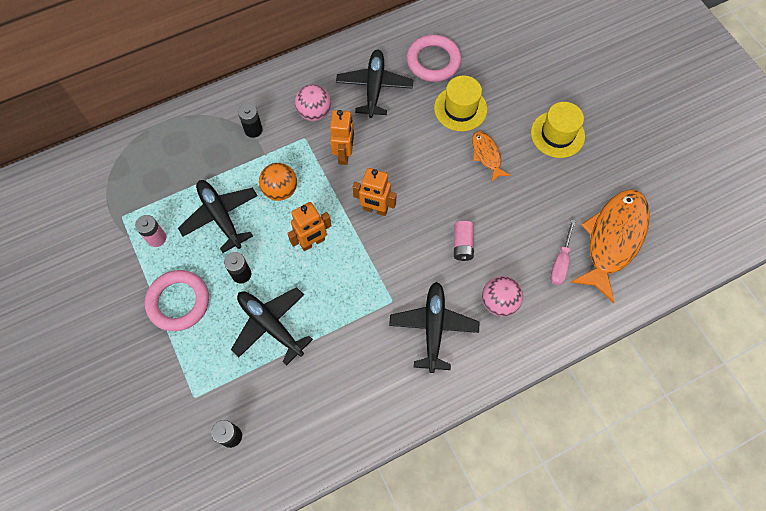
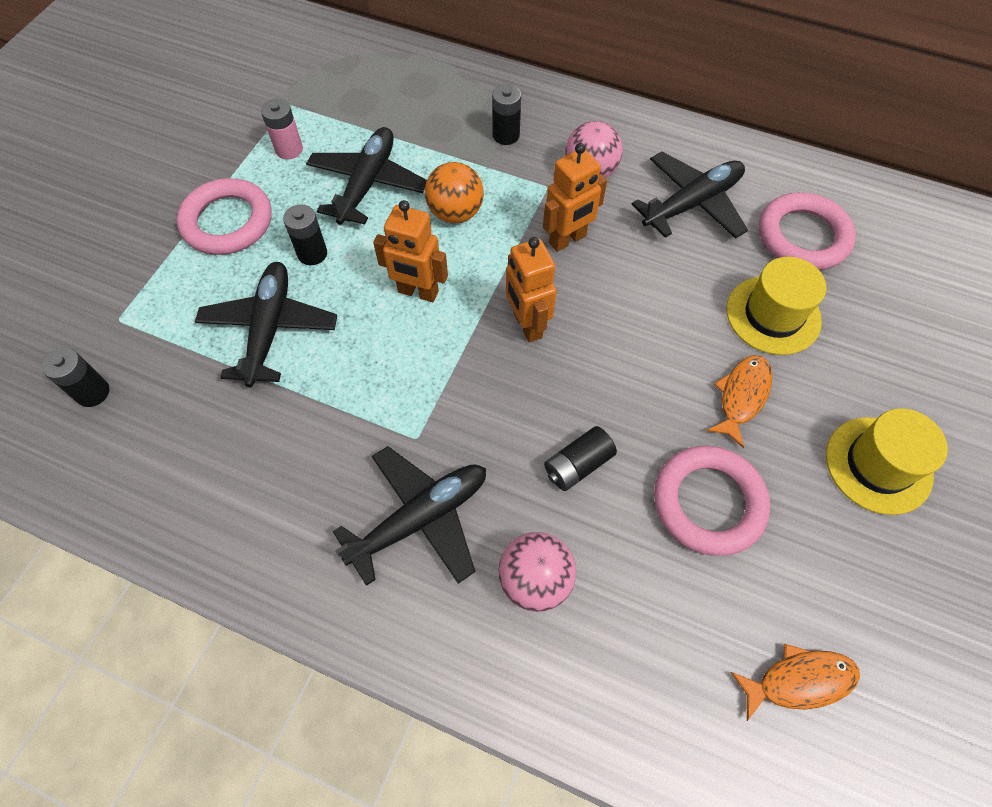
camera: 50 degrees right, 5 degrees down
(462, 244) = (578, 465): pink battery -> black battery
(521, 209) = (708, 503): none -> pink ring
(560, 262) = (681, 624): pink screwdriver -> none
(613, 239) = (799, 681): orange fish -> orange fish, size x0.49

